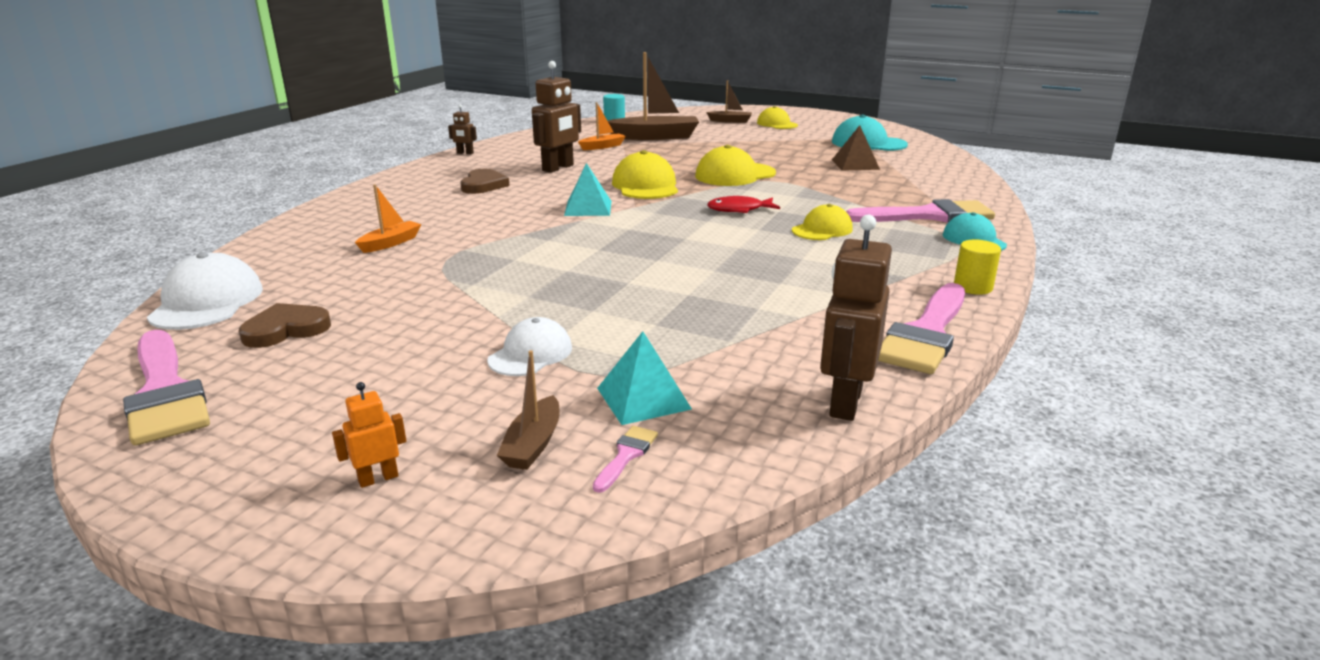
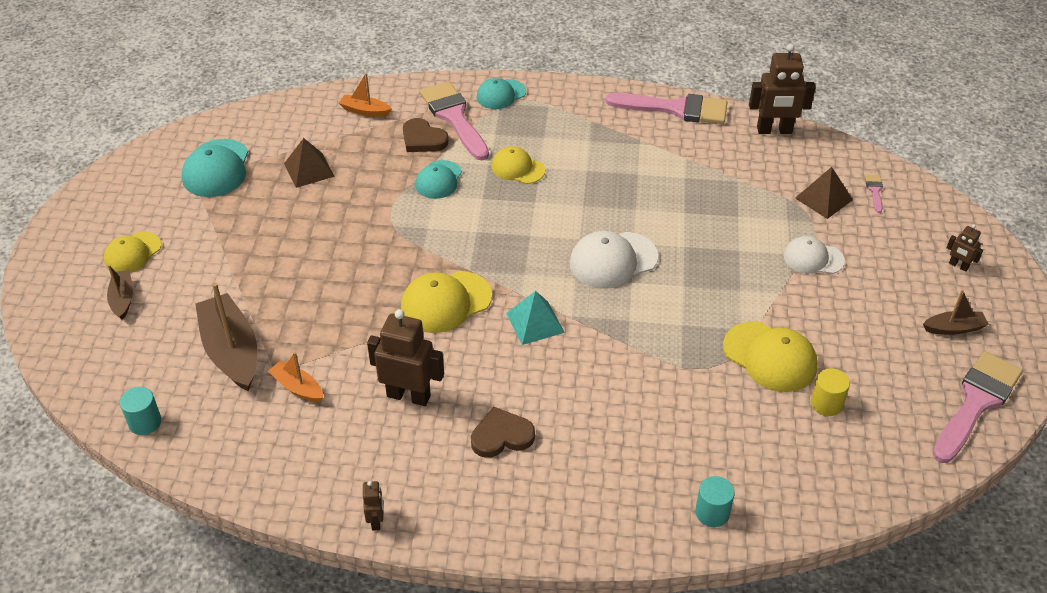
camera: 110 degrees left, 20 degrees up
(207, 302) = (875, 475): white cap -> white cap (613, 260)
(286, 330) = (874, 395): brown heart -> brown heart (423, 139)
(303, 231) = (712, 513): none -> turquoise cylinder
(378, 478) = (958, 266): orange robot -> brown robot
(391, 243) = (698, 425): orange boat -> orange boat (365, 111)
(533, 444) = (892, 224): brown boat -> brown boat (954, 328)
(626, 455) = (874, 191): pink brush -> pink brush turned 90 degrees clockwise
(643, 398) = (823, 198): turquoise pyramid -> brown pyramid
(735, 175) = (380, 246): yellow cap -> yellow cap (770, 357)
(739, 210) = (490, 222): red fish -> none
(818, 200) = (438, 180): none -> turquoise cap
(973, 287) = (593, 93): yellow cylinder -> yellow cylinder (826, 404)

